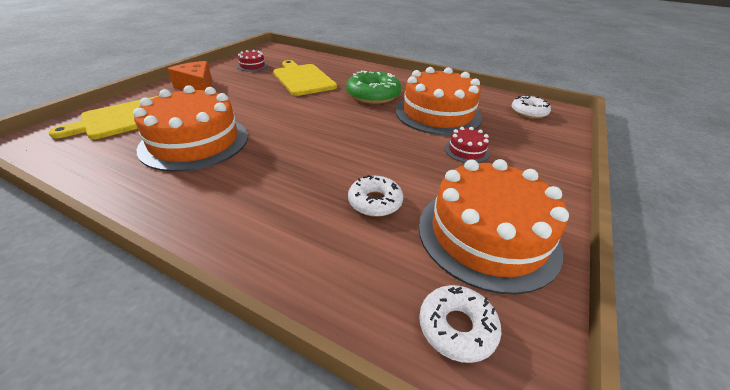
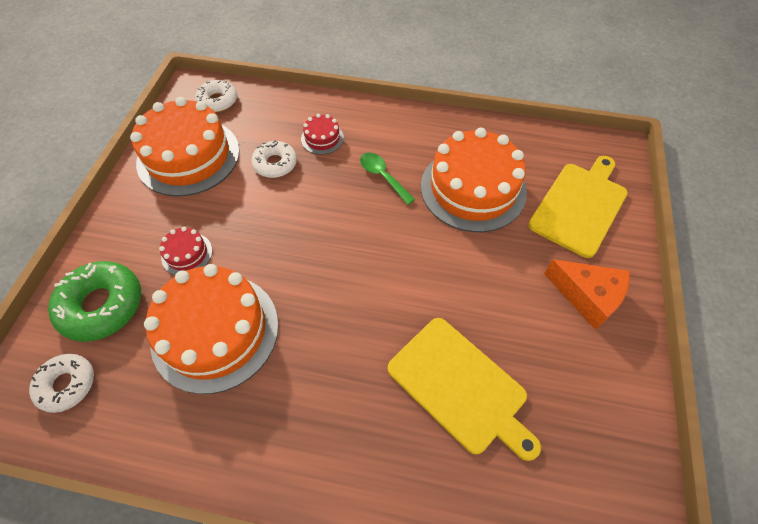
camera: 165 degrees right, 20 degrees up
(252, 66) = (585, 413): red cake -> red cake (322, 138)
(266, 166) = (383, 177): none -> green spoon
(373, 95) = (320, 362): green donut -> green donut (102, 305)

